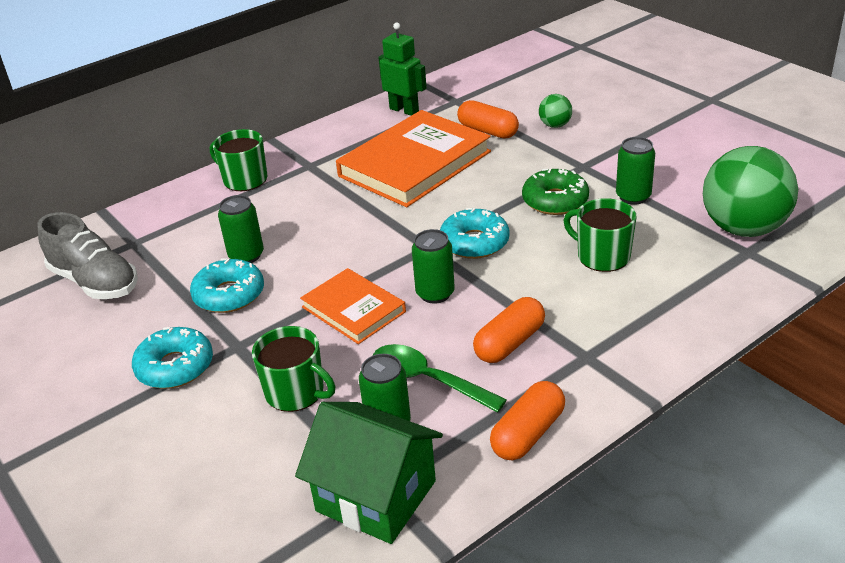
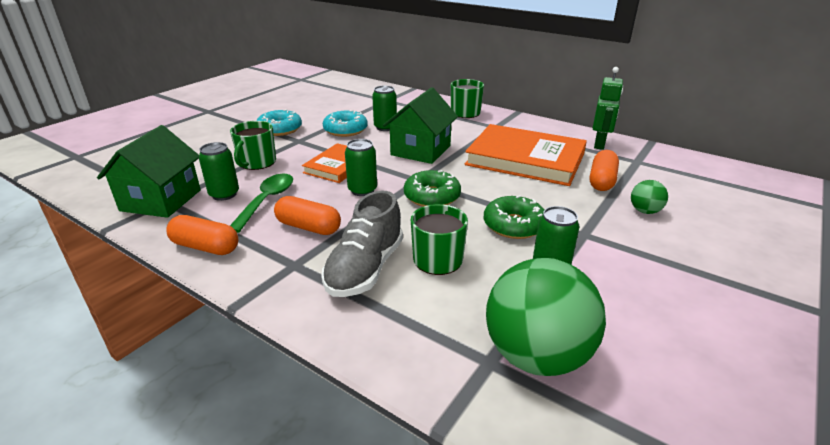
camera: 70 degrees right, 5 degrees down
(95, 282) = (349, 99): grey shoe -> grey shoe (365, 269)
(345, 234) = (421, 150): none -> green house
(474, 242) = (432, 196): turquoise donut -> green donut

